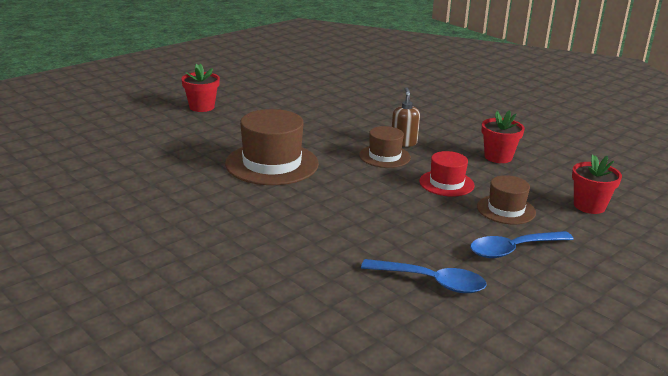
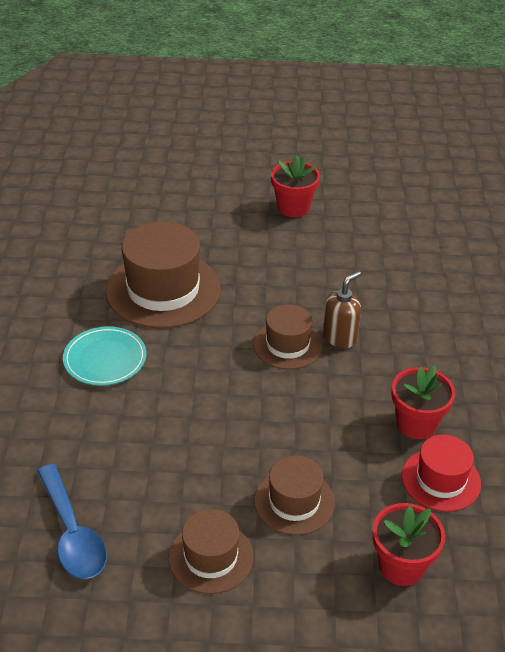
camera: 45 degrees right, 15 degrees up
(202, 107) = (213, 174): red flower pot -> red flower pot (293, 207)
(298, 206) = (105, 359): none -> turquoise plate
(446, 183) = (291, 423): red hat -> red hat (441, 479)
(513, 250) = (211, 557): blue spoon -> brown hat

